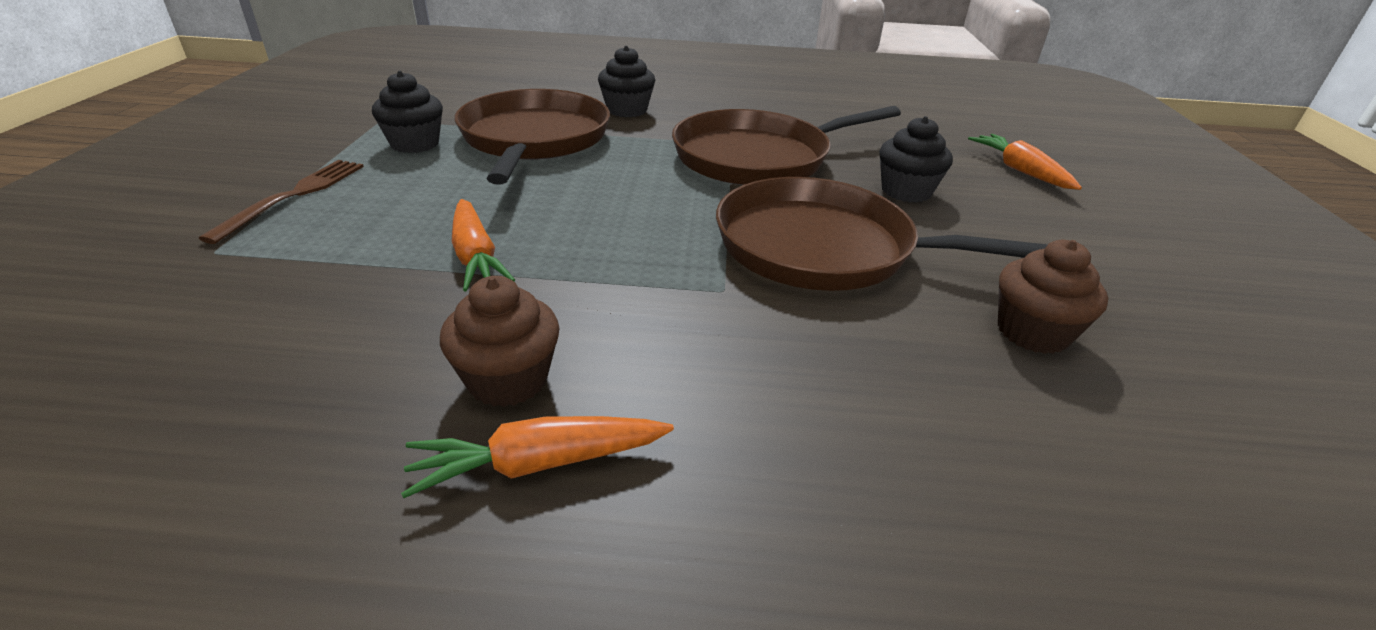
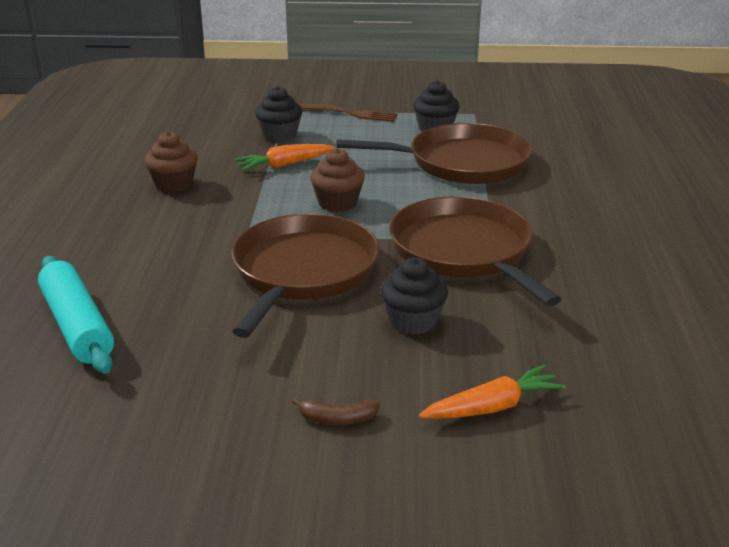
camera: 90 degrees right, 5 degrees down
(539, 463) = (119, 196): orange carrot -> none
(627, 110) = (549, 192): black cupcake -> black cupcake (279, 135)
(1032, 332) = (190, 342): brown cupcake -> brown cupcake (337, 203)
(1064, 459) = (77, 326): none -> turquoise rolling pin
(1097, 236) = (337, 419): none -> brown banana

